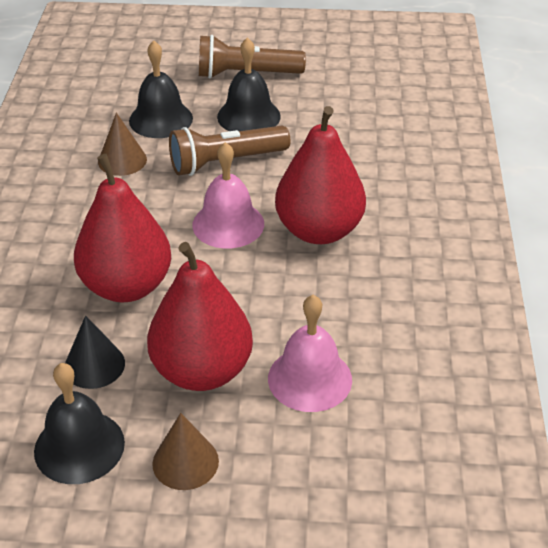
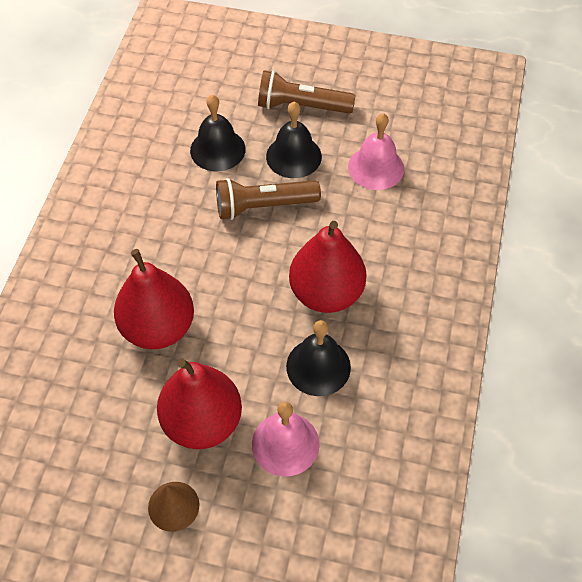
camera: 10 degrees right, 15 degrees up
(79, 446) = (96, 478): black bell -> black bell (318, 366)
(94, 365) = (120, 403): black cone -> none
(122, 160) = (177, 192): brown cone -> none
(228, 224) = (252, 275): pink bell -> pink bell (376, 167)

